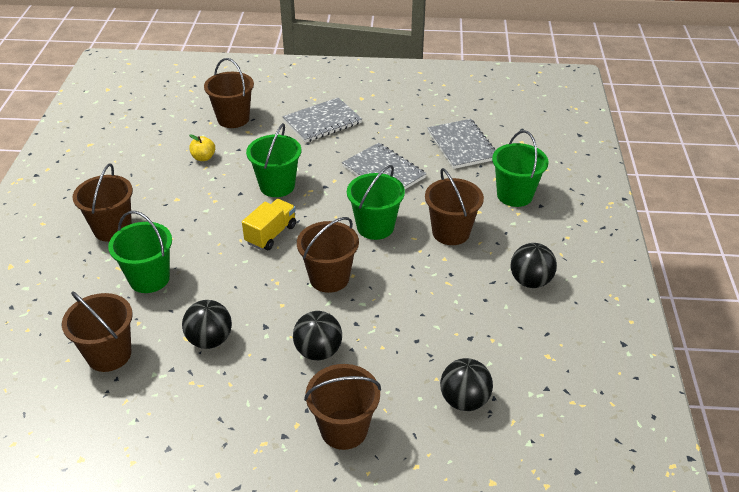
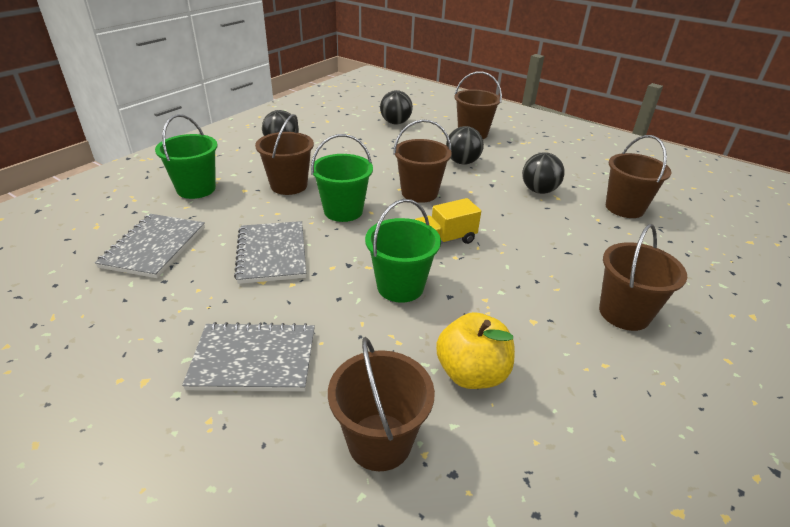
camera: 150 degrees left, 5 degrees down
(149, 278) = (583, 247): green bucket -> none
(203, 158) = (471, 373): yellow apple -> yellow apple, size x1.78

